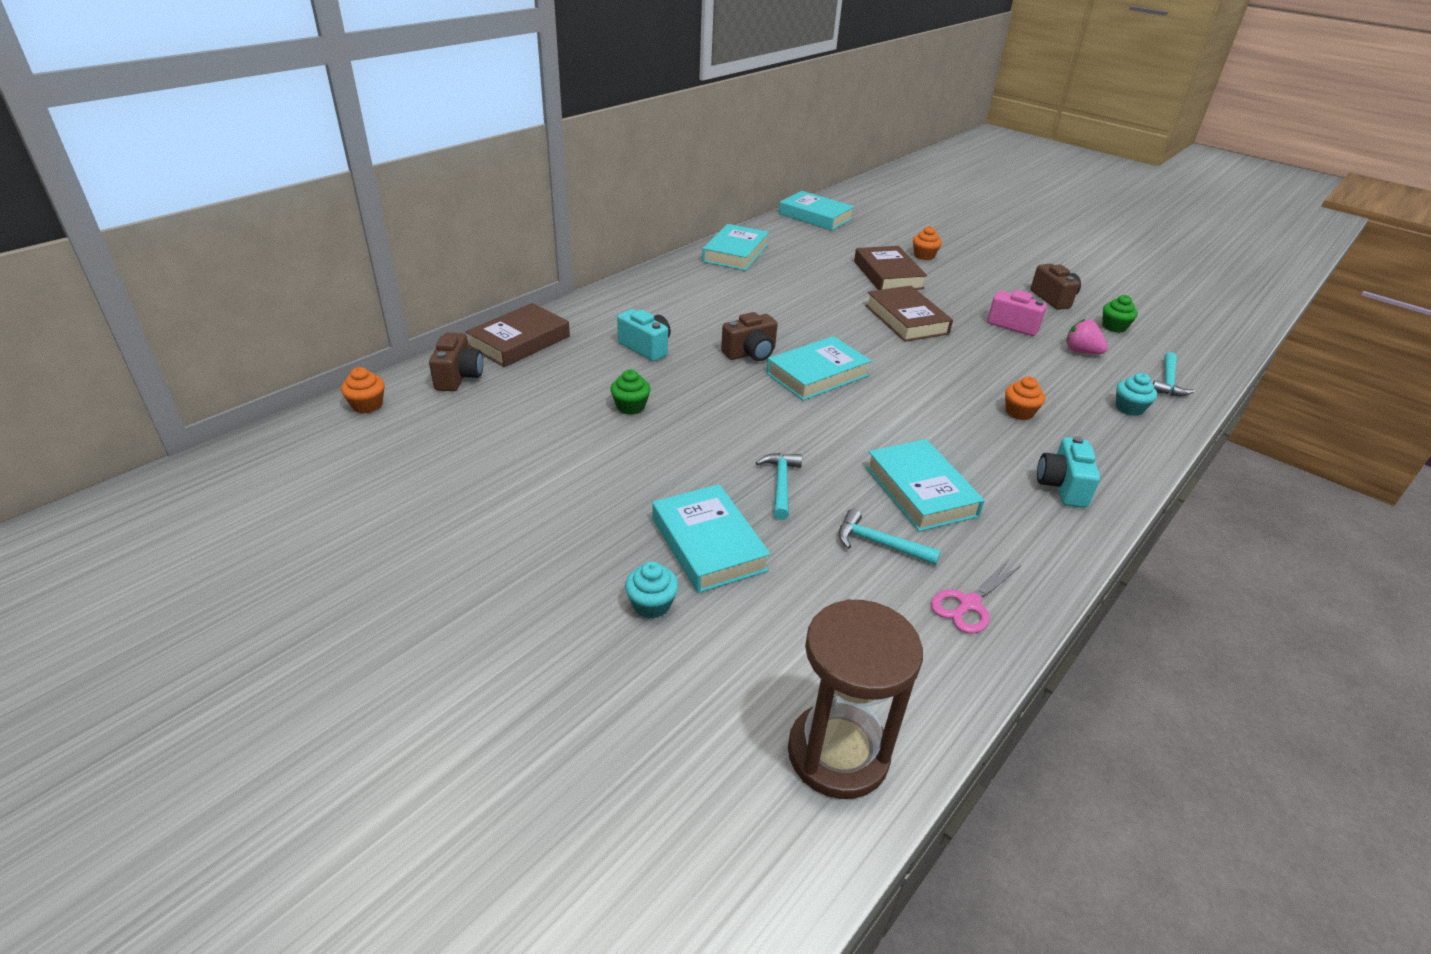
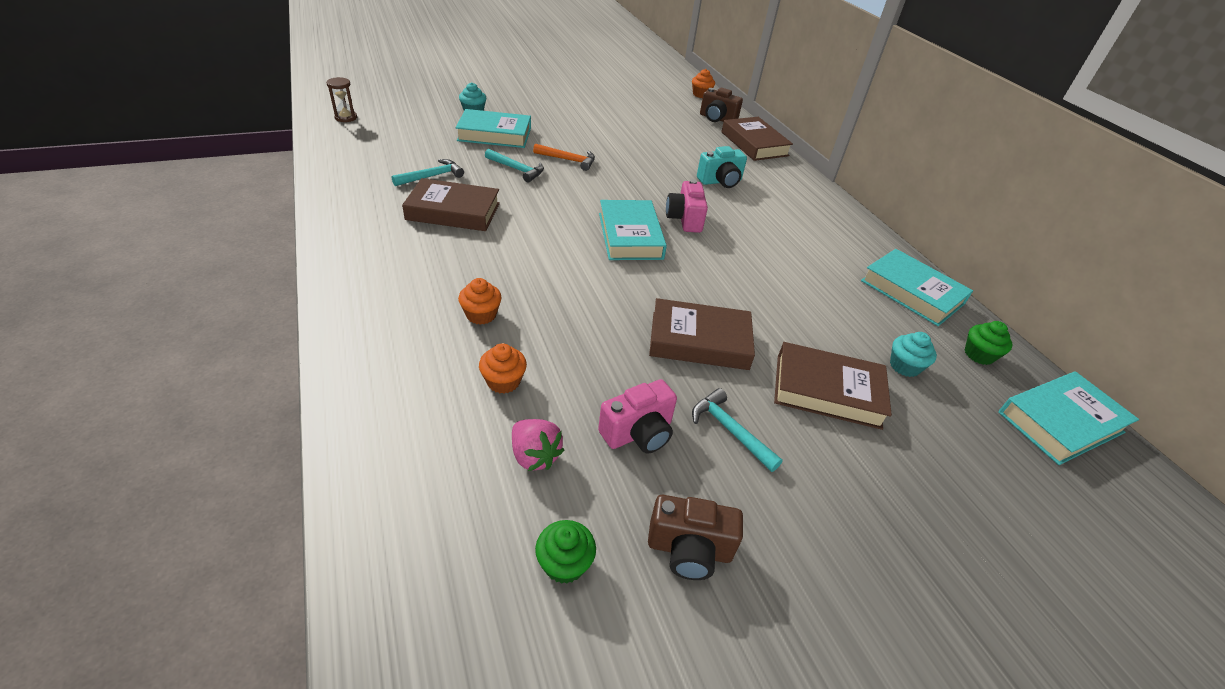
camera: 115 degrees right, 5 degrees up
(630, 406) = (644, 154): green cupcake -> green cupcake (979, 354)
(711, 455) = (568, 160): none -> orange hammer
(750, 353) = (684, 219): brown camera -> pink camera
(838, 753) = (346, 117): brown hourglass -> brown hourglass, size x0.46
(920, 491) = (453, 211): turquoise book -> brown book
(924, 256) = (892, 473): orange cupcake -> orange cupcake (503, 381)
(969, 604) = (356, 180): pink scissors -> none
(1062, 486) = (380, 274): turquoise camera -> none
(1081, 352) = (534, 456): pink strawberry -> pink strawberry turned 75 degrees clockwise
(1129, 408) = (407, 404): turquoise cupcake -> turquoise cupcake (904, 366)
(1168, 382) = (405, 495): turquoise hammer -> turquoise hammer (729, 430)

